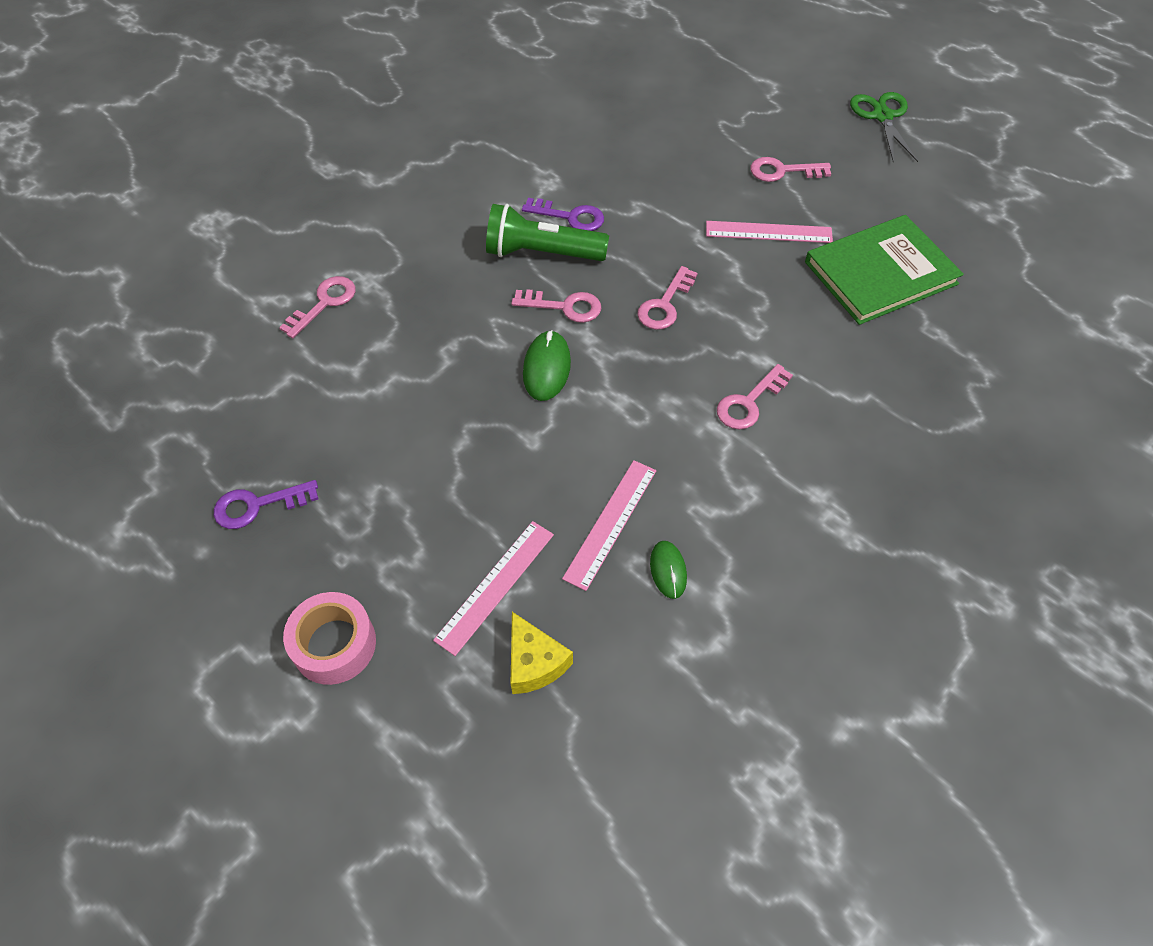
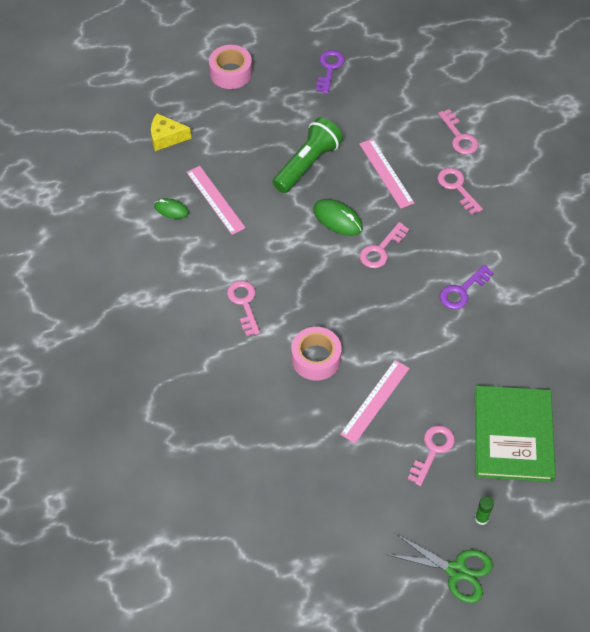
camera: 120 degrees right, 0 degrees up
(495, 586) = (215, 139): pink ruler -> pink ruler (386, 173)
(541, 253) = (436, 259): green flashlight -> green flashlight (307, 164)
(665, 304) = (348, 303): pink key -> pink key (457, 188)
(763, 301) = (316, 358): none -> pink tape
(818, 118) = (481, 518): none -> green glue stick
(880, 273) = (293, 445): green book -> green book (513, 435)

